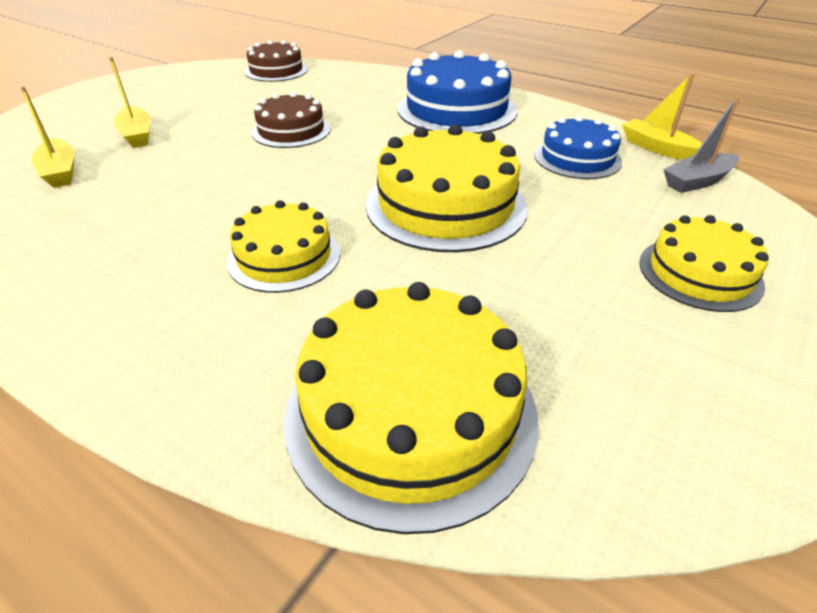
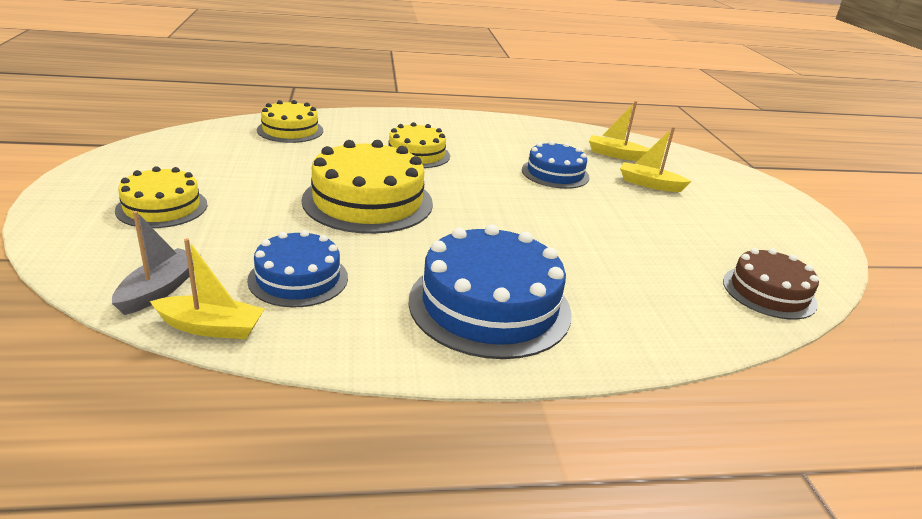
camera: 135 degrees right, 10 degrees down
(189, 173) = (555, 173): none -> blue cake
(291, 130) = (573, 222): brown cake -> none
(411, 411) = (290, 130): yellow cake -> yellow cake, size x0.61

